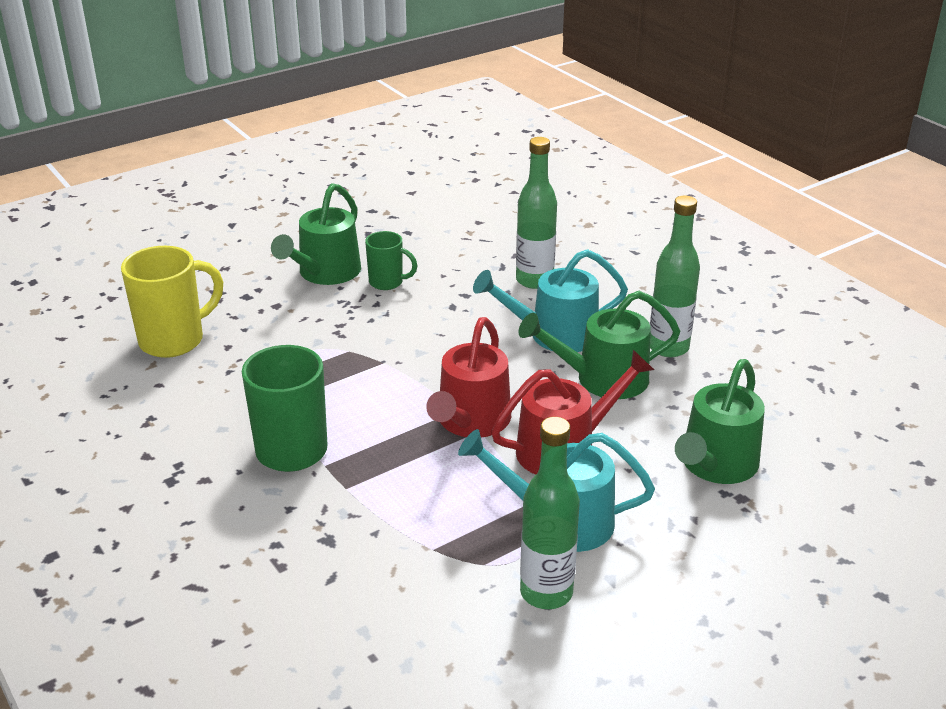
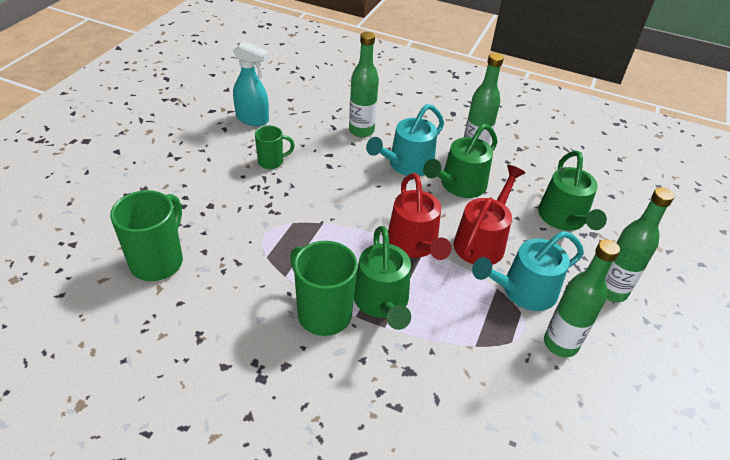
camera: 35 degrees left, 10 degrees up
(174, 340) = (158, 261): yellow mug -> green mug
(325, 273) = (222, 169): green watering can -> green watering can (382, 302)
(410, 232) = (253, 119): none -> turquoise spray bottle
(689, 568) = (611, 291): none -> green bottle

